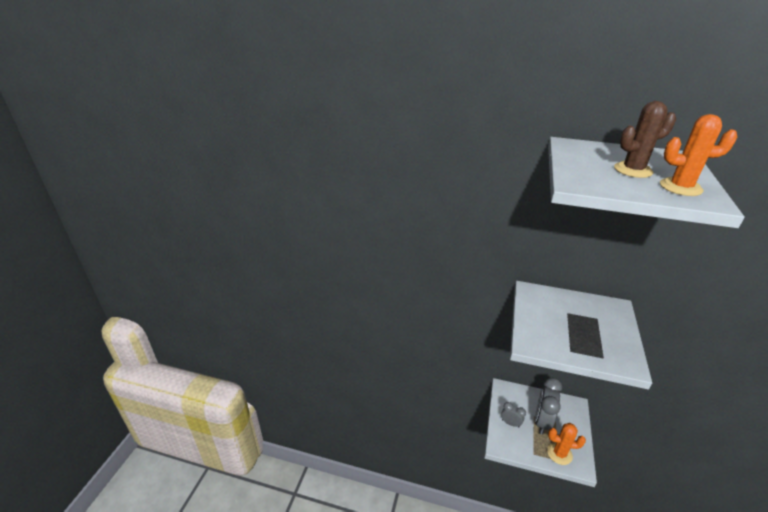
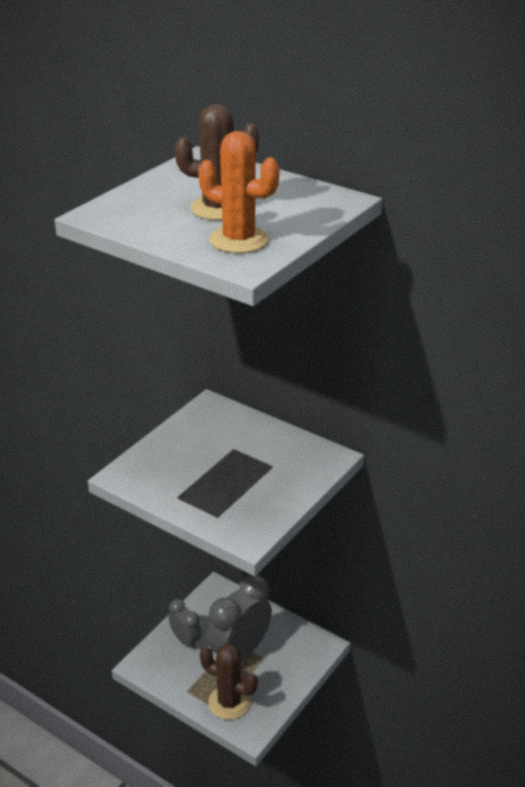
camera: 20 degrees right, 0 degrees up
(559, 453) = (229, 702): orange cactus -> brown cactus

